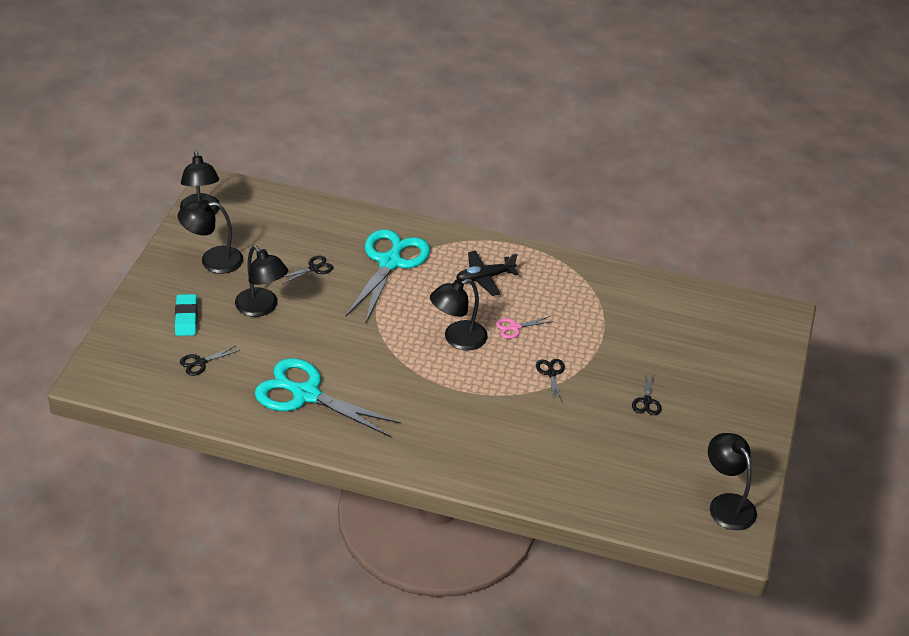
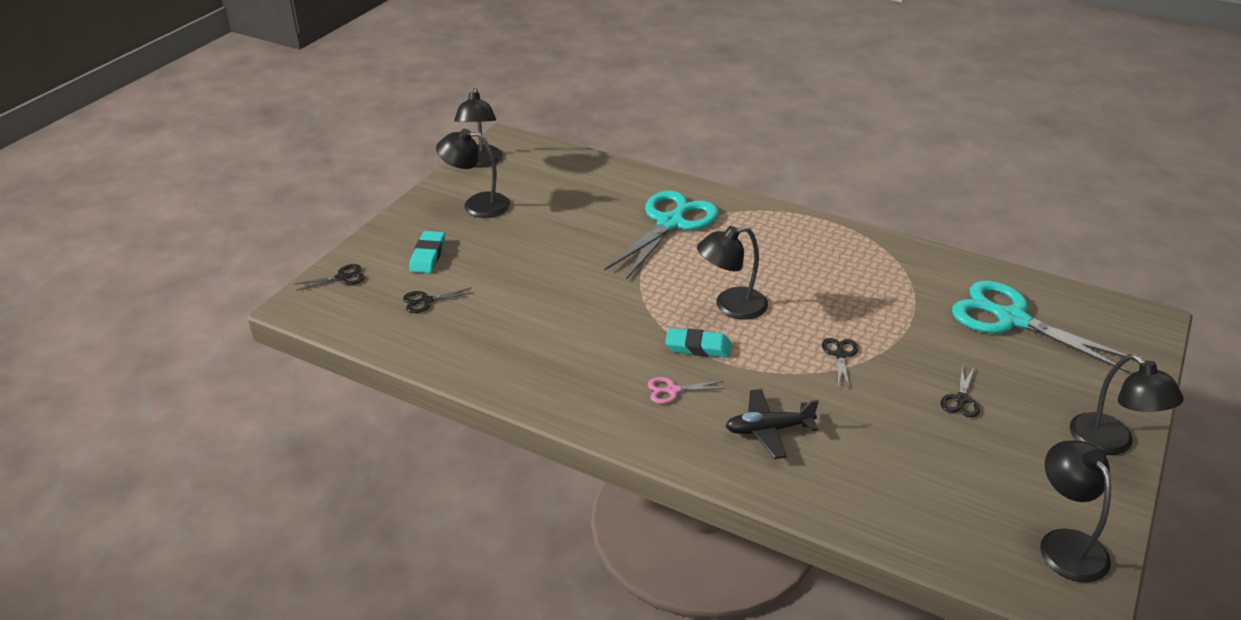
camera: 15 degrees right, 5 degrees down
(262, 308) = (514, 254): black lamp -> black lamp (1111, 443)
(306, 394) = (535, 346): turquoise scissors -> turquoise scissors (1012, 319)
(313, 268) = (583, 222): black scissors -> black scissors (342, 278)
(438, 379) = (698, 347): none -> turquoise eraser
(484, 278) = (776, 247): black plane -> black plane (768, 430)
(515, 327) = (803, 301): pink scissors -> pink scissors (672, 390)

